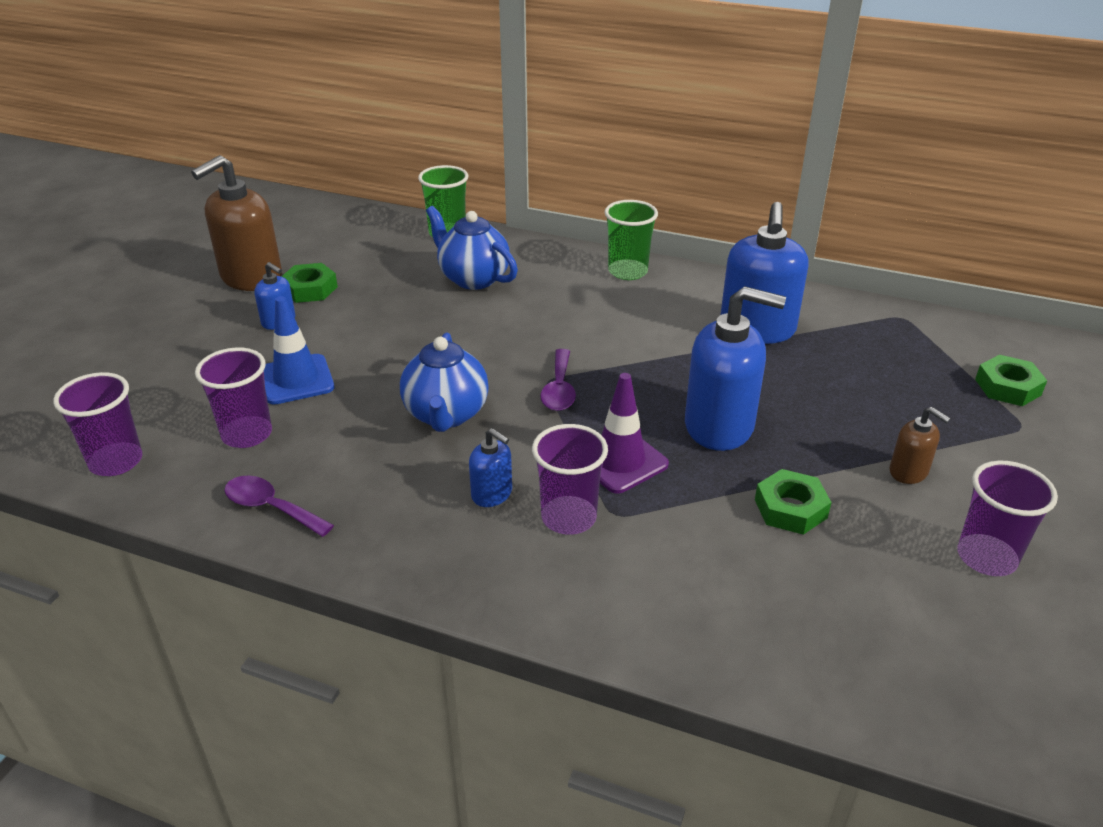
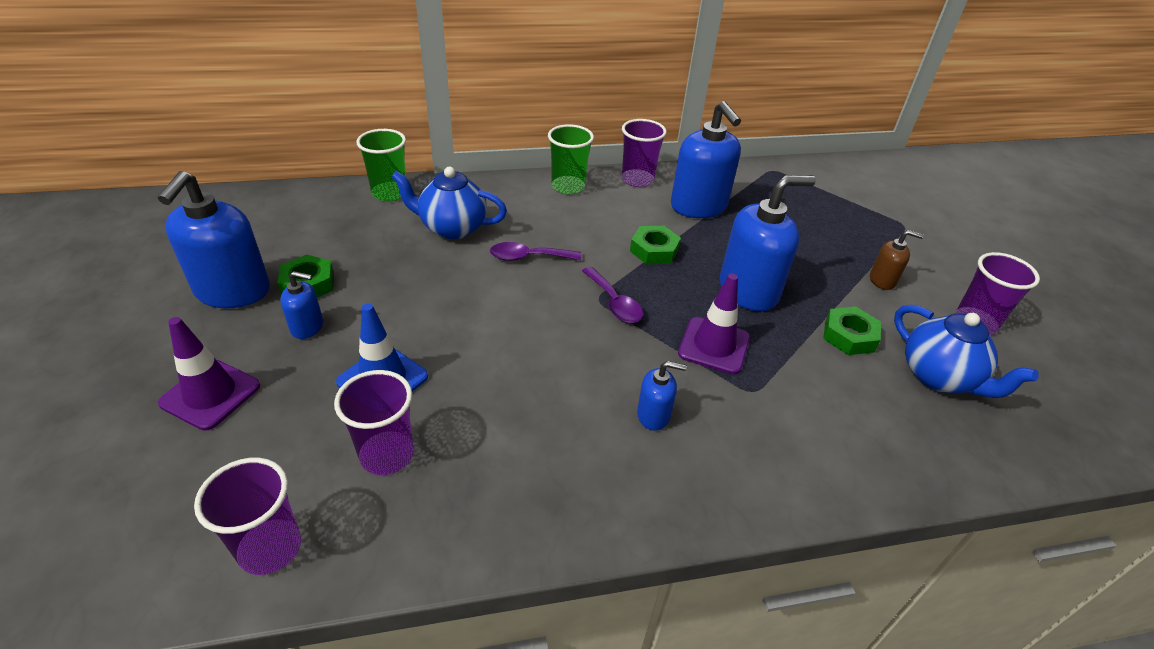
camera: 35 degrees left, 5 degrees up
(170, 346) = (210, 394): none -> purple traffic cone
(251, 277) = (232, 291): brown soap dispenser -> blue soap dispenser
(271, 508) = (483, 518): purple spoon -> purple spoon (528, 257)
(446, 415) = (549, 360): blue teapot -> blue teapot (939, 377)
(568, 518) = (726, 409): purple cup -> purple cup (637, 180)
(1007, 387) = (872, 201): green nut -> green nut (654, 250)

